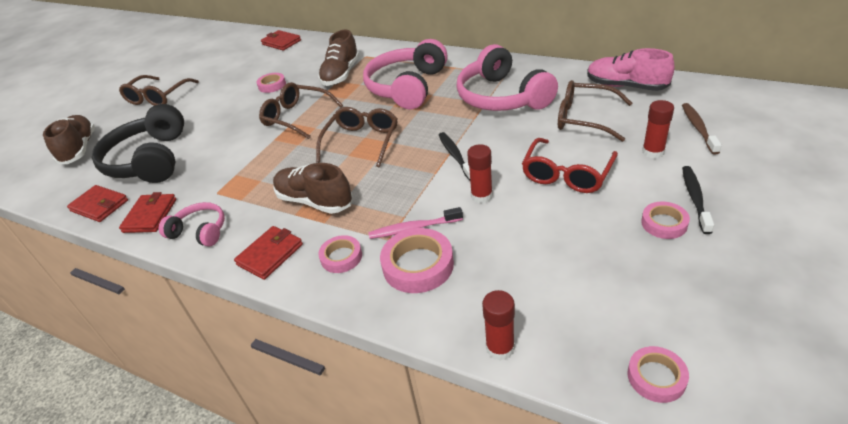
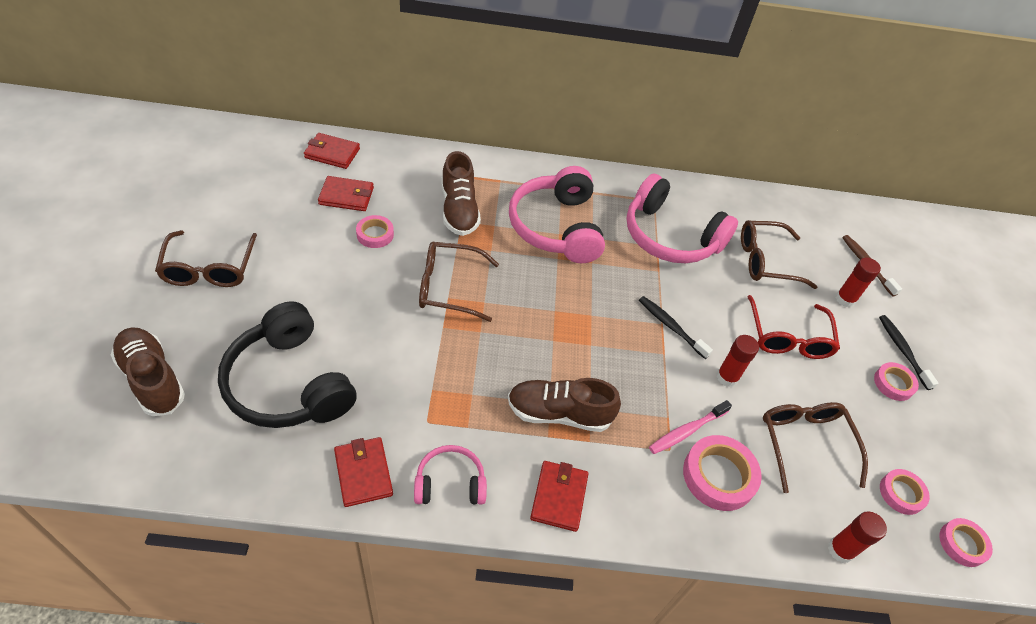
camera: 35 degrees left, 10 degrees up
(99, 206) = (273, 471): red wallet -> red wallet (346, 196)
(341, 257) = (638, 483): pink tape -> pink tape (901, 493)
(362, 142) = (556, 318): brown glasses -> brown glasses (805, 443)
(626, 86) = (780, 213): pink shoe -> none

